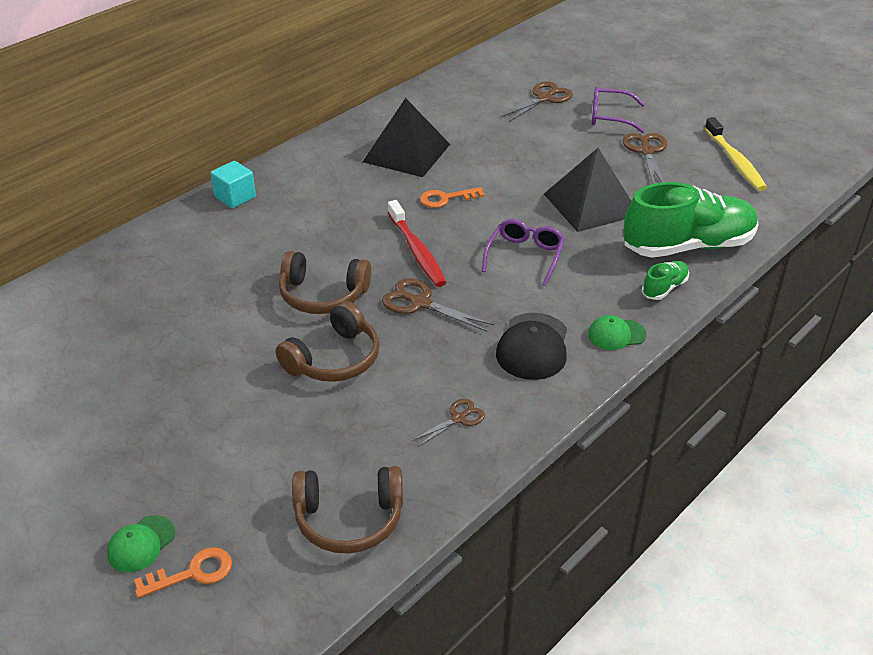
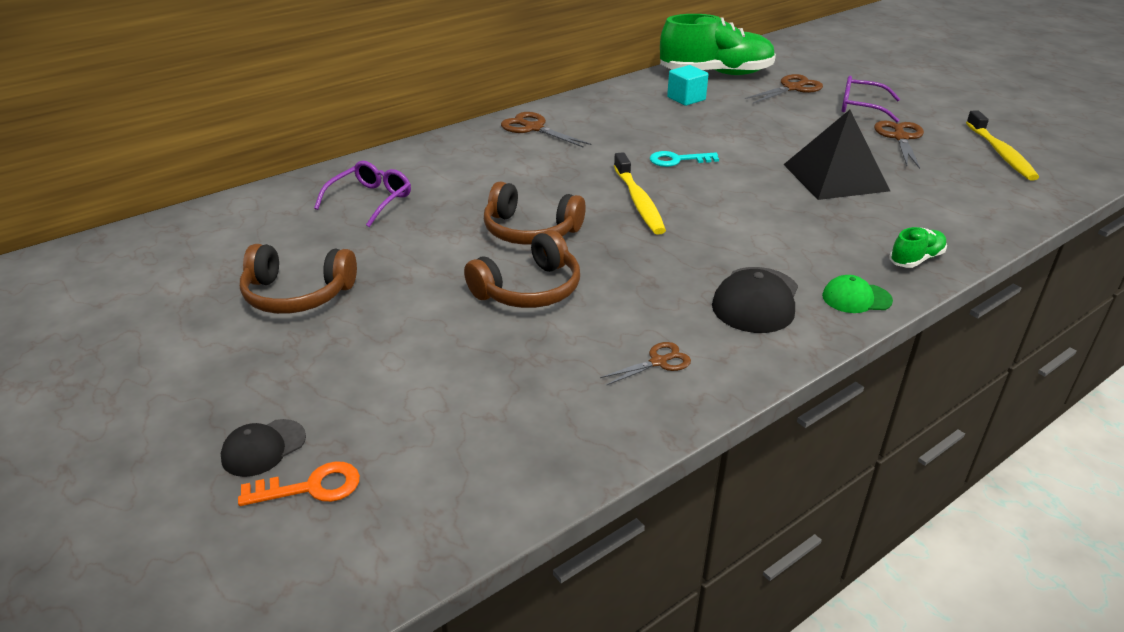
camera: 10 degrees right, 5 degrees down
(141, 544) = (263, 448): green cap -> black cap
(235, 197) = (461, 142): turquoise cube -> turquoise cube (686, 98)
(349, 519) = (509, 452): brown headphones -> brown headphones (297, 294)
(406, 153) = (643, 120): black pyramid -> none
(417, 251) = (639, 201): red toothbrush -> yellow toothbrush
(420, 303) = (634, 247): brown scissors -> brown scissors (533, 128)
(446, 198) = (677, 160): orange key -> turquoise key
(525, 256) = (757, 216): purple glasses -> purple glasses (370, 200)
(688, 246) = (945, 223): green shoe -> green shoe (716, 74)

